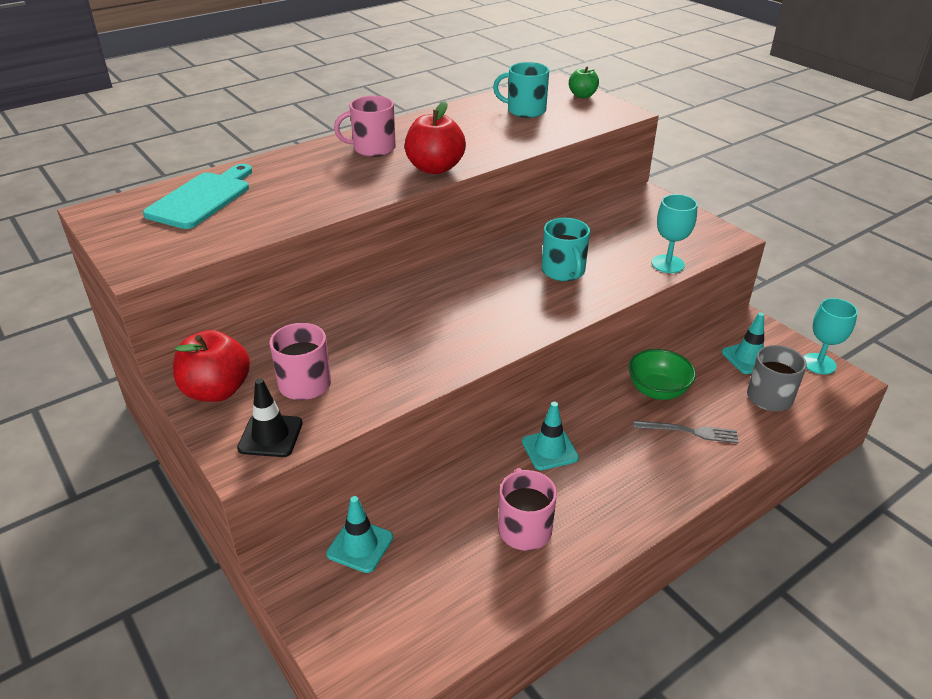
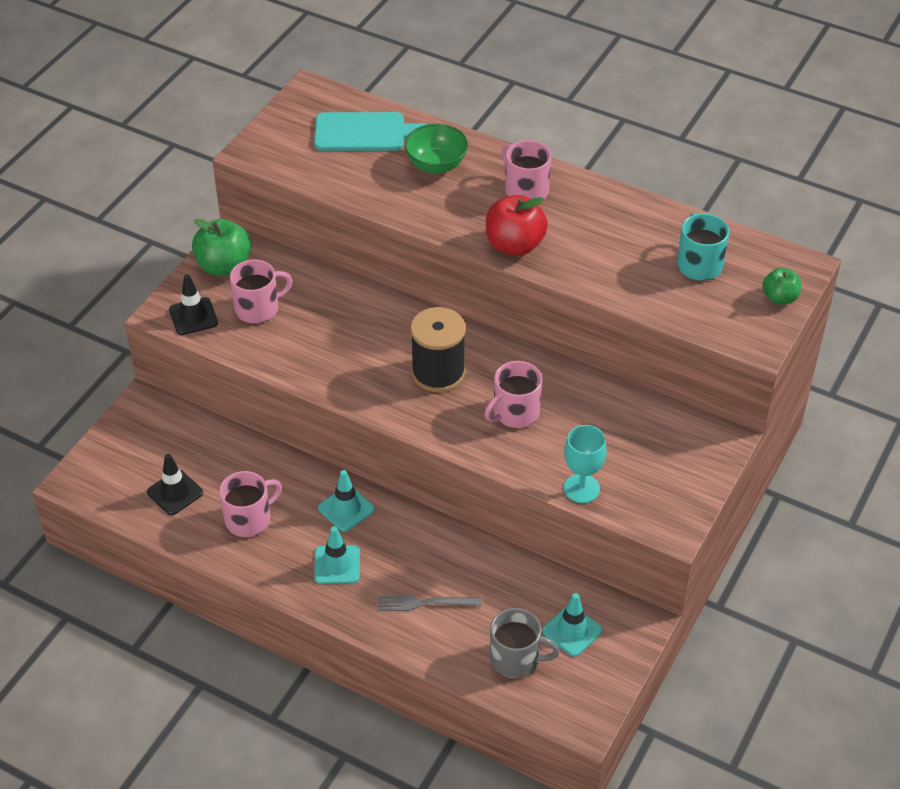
camera: 65 degrees right, 10 degrees up
(217, 390) = (224, 266): red apple -> green apple
(360, 545) = (186, 429): turquoise traffic cone -> turquoise traffic cone (337, 565)
(449, 584) = (175, 492): none -> black traffic cone
(487, 296) = (438, 373): none -> black spool
(563, 271) = (515, 413): turquoise mug -> pink mug
(657, 390) = (472, 566): green bowl -> green bowl (436, 165)
(689, 431) = (425, 603): grey fork -> grey fork turned 105 degrees clockwise
(818, 364) = (600, 695): turquoise goblet -> none

